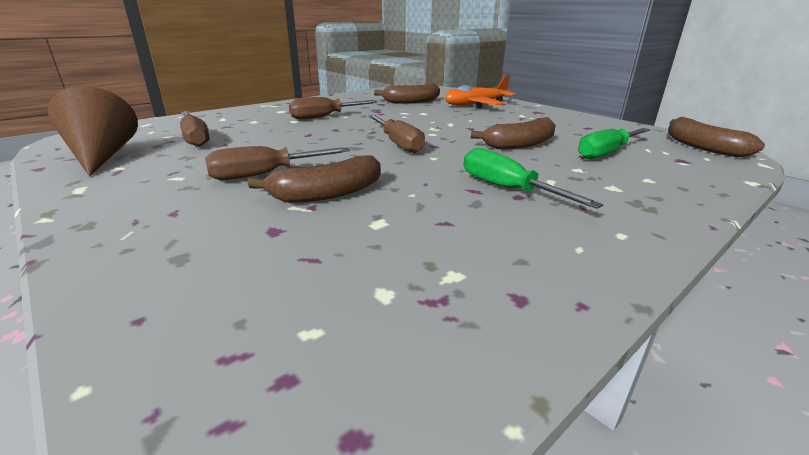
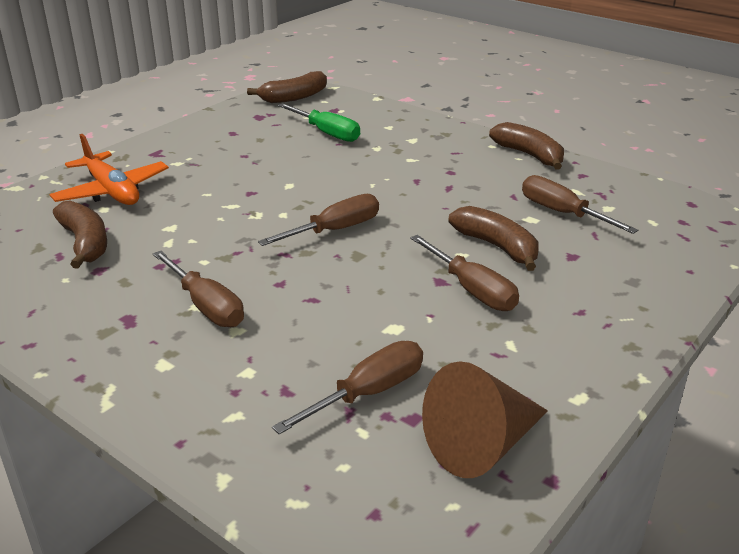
camera: 100 degrees left, 5 degrees up
(382, 246) = (563, 213): none -> brown screwdriver
(508, 189) = (440, 175): green screwdriver -> none
(519, 145) = (314, 167): brown banana -> brown banana (529, 155)

